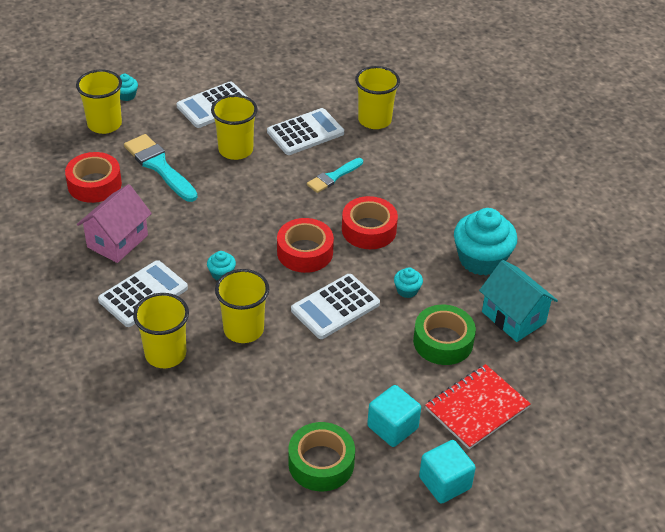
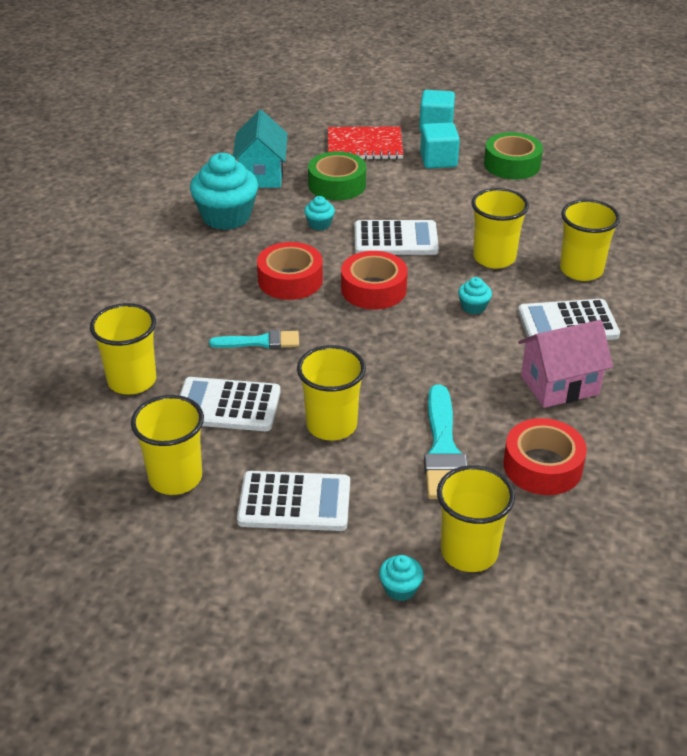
camera: 140 degrees left, 5 degrees down
(287, 89) = (175, 478): none -> yellow cup

